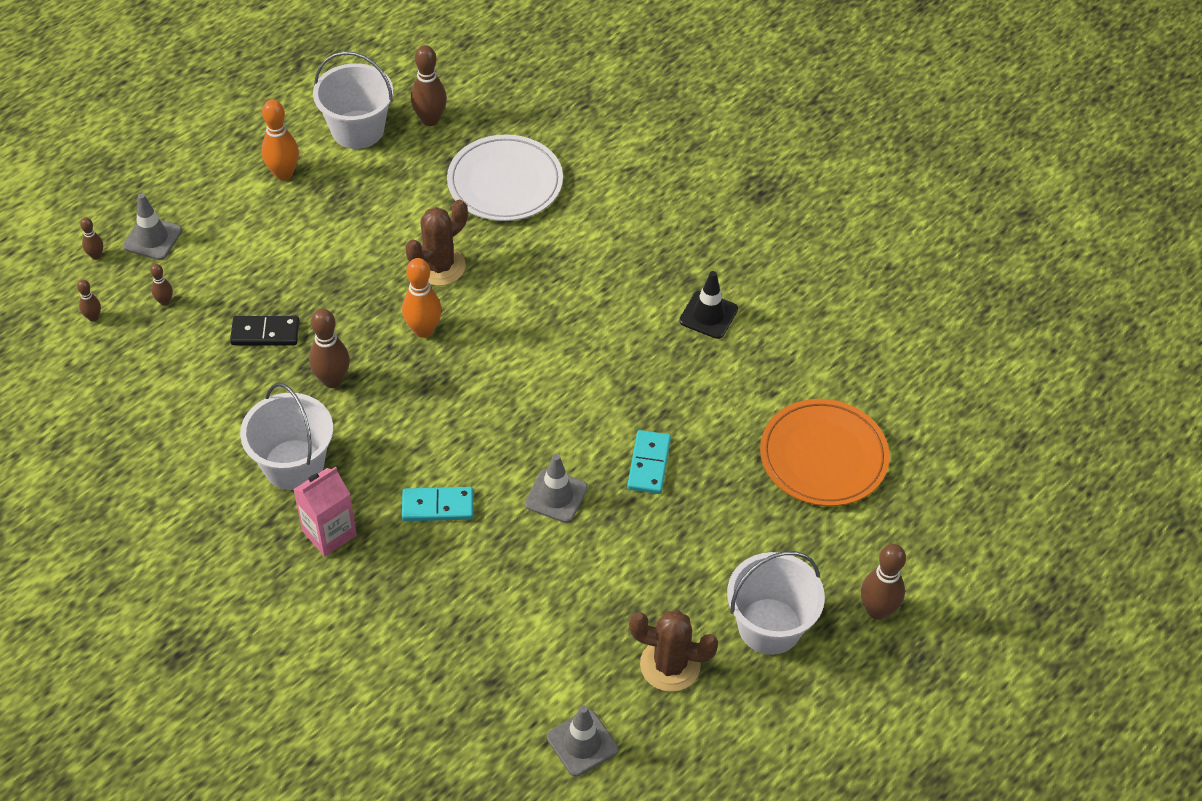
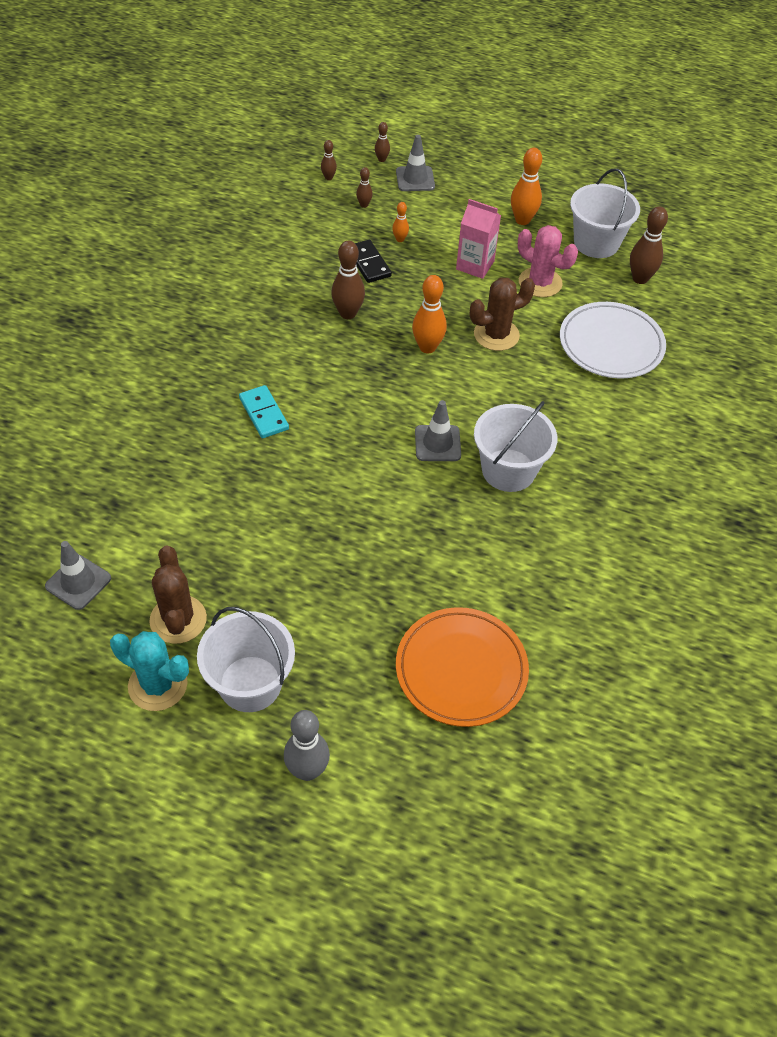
camera: 65 degrees right, 0 degrees up
(244, 291) = (400, 239): none -> orange bowling pin
(293, 465) = (259, 320): white bucket -> white bucket (508, 470)
(329, 533) = (208, 361): pink carton -> pink carton (475, 265)
(387, 200) = (540, 283): none -> pink cactus
(439, 266) = (496, 335): brown cactus -> brown cactus turned 45 degrees counterclockwise
(556, 496) = (312, 484): grey traffic cone -> grey traffic cone (437, 443)
(649, 464) = (378, 537): turquoise domino -> none
(708, 315) = (567, 528): black traffic cone -> none
(738, 704) = (158, 685): none -> turquoise cactus
(877, 610) = (307, 770): brown bowling pin -> grey bowling pin

